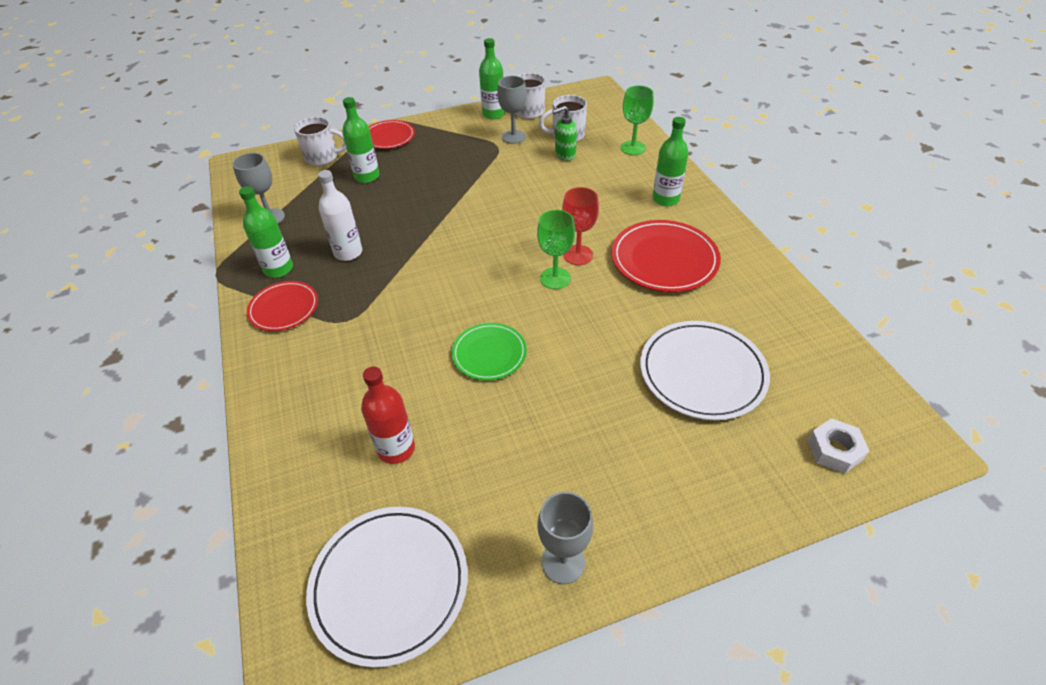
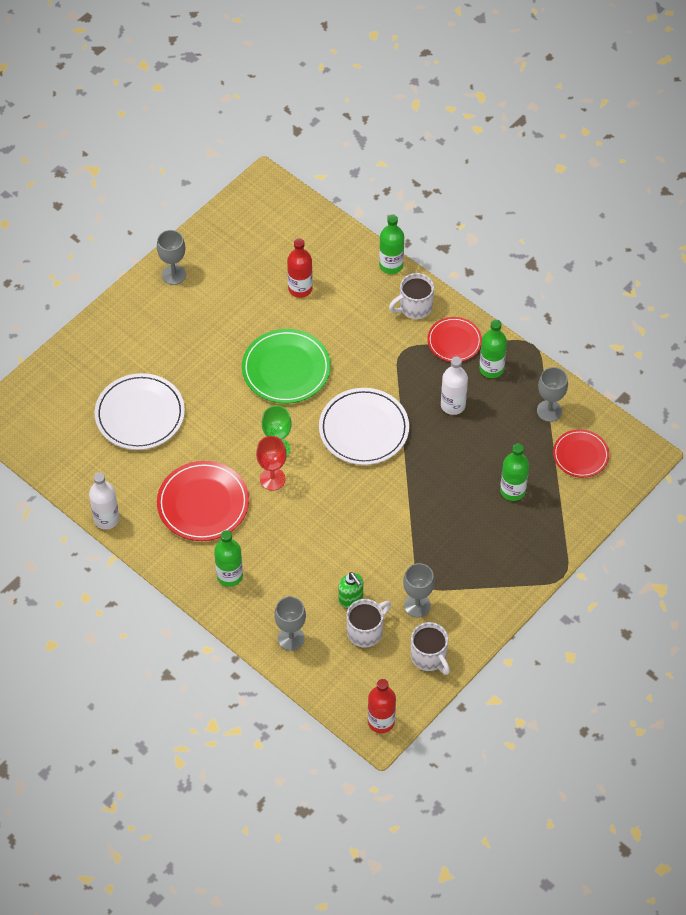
camera: 150 degrees right, 10 degrees up
(322, 157) = (576, 497): white mug -> white mug (414, 307)
(389, 137) = (539, 552): red plate -> red plate (580, 455)
(389, 584) = (253, 230): white plate -> white plate (364, 429)
(489, 353) = (286, 369): green plate -> green plate, size x1.62
(493, 114) = (462, 635): green bottle -> green bottle (391, 265)
(564, 155) = (351, 599): green soap dispenser -> green soap dispenser turned 105 degrees clockwise
(592, 93) = (381, 721): none -> red bottle
(633, 148) = (291, 638): green goblet -> grey goblet
(781, 281) = (106, 519): none -> white bottle
(834, 450) = (46, 395): white nut -> none

